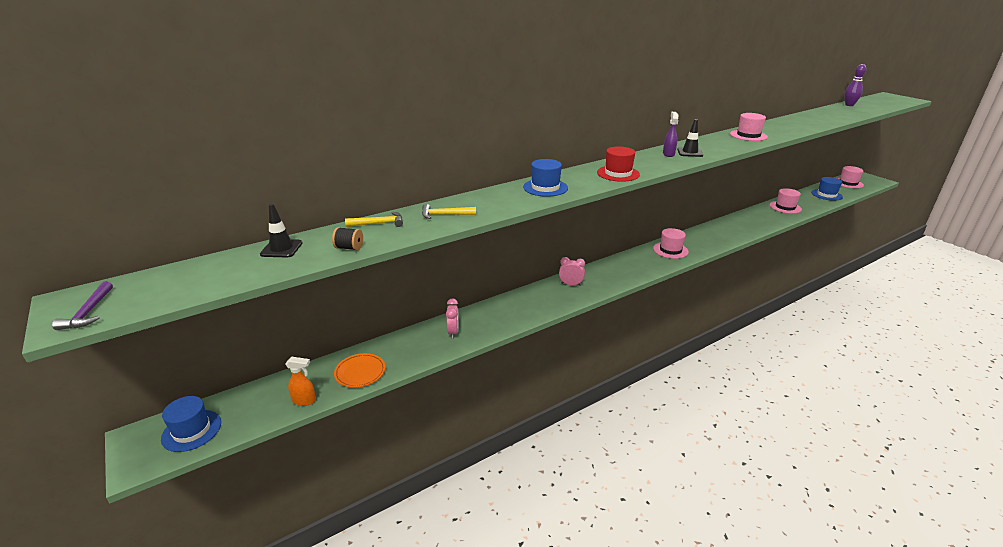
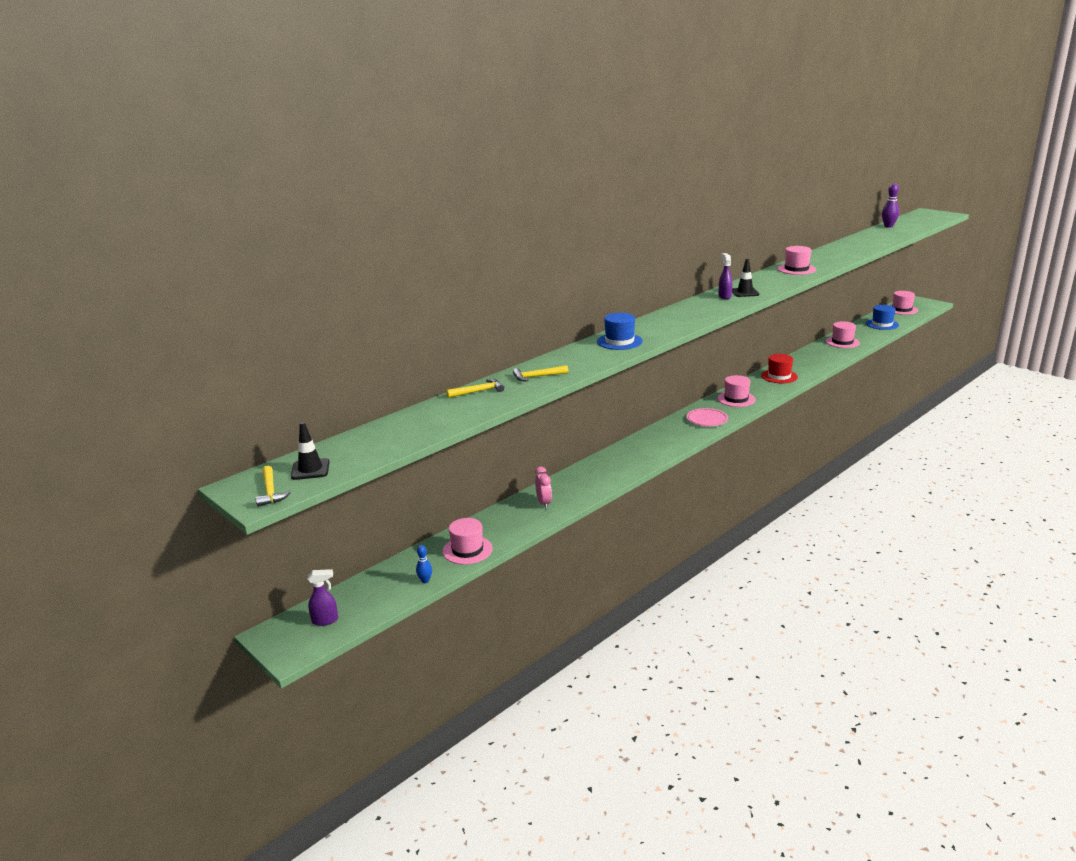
camera: 10 degrees left, 5 degrees down
(89, 312) = (270, 491): purple hammer -> yellow hammer
(191, 430) = (325, 620): blue hat -> purple spray bottle
(281, 249) = (402, 423): black traffic cone -> black traffic cone (310, 469)
(304, 401) = (425, 580): orange spray bottle -> blue bowling pin
(349, 248) = (467, 414): black spool -> none
(360, 372) = (467, 550): orange plate -> pink hat
(571, 284) = (645, 444): pink clock -> none
(618, 173) = (683, 320): red hat -> red hat (779, 376)
(636, 267) = (707, 420): none -> pink plate

